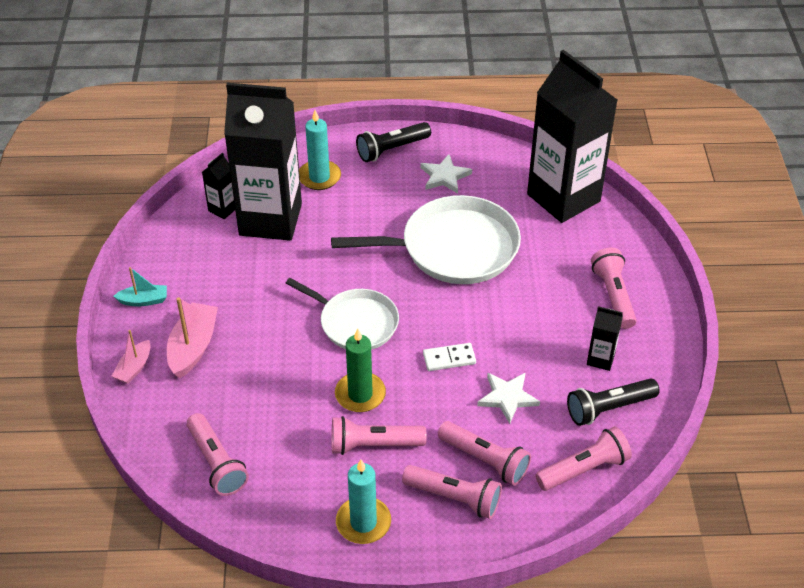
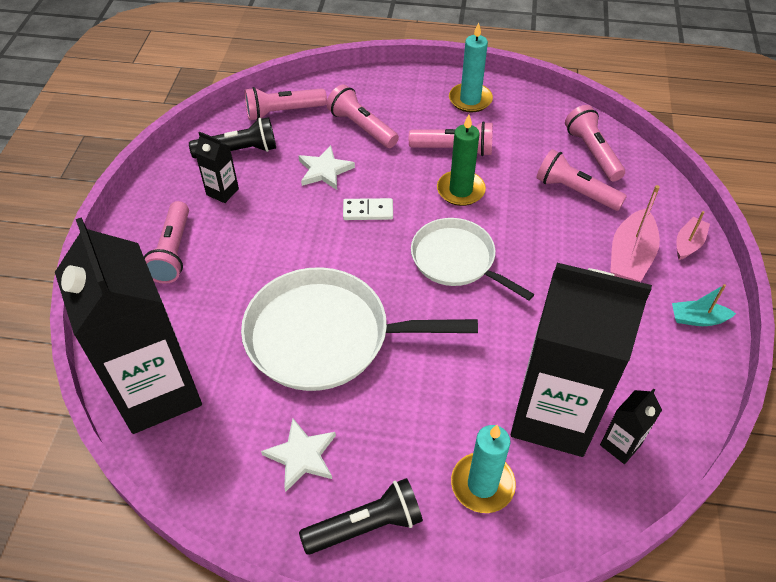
camera: 170 degrees left, 5 degrees up
(454, 498) = (394, 106): pink flashlight -> pink flashlight (575, 191)

